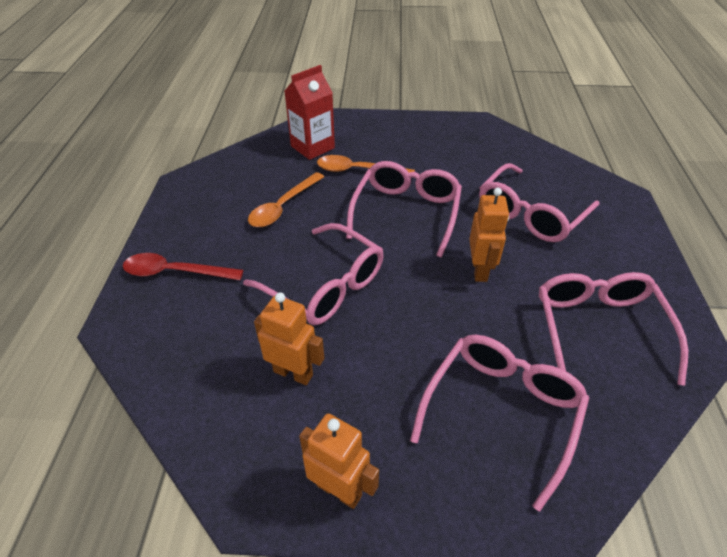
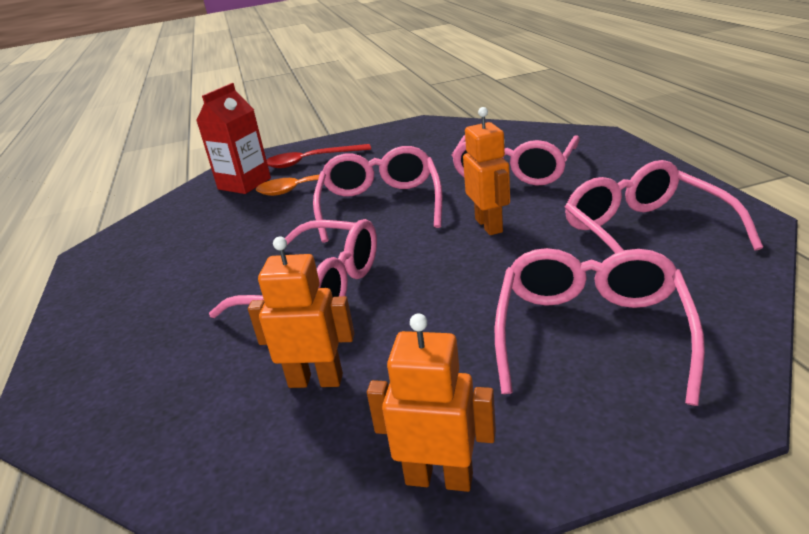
camera: 15 degrees left, 15 degrees down
(175, 272) = (110, 334): red spoon -> red spoon (311, 161)
(283, 207) = (231, 238): orange spoon -> none

